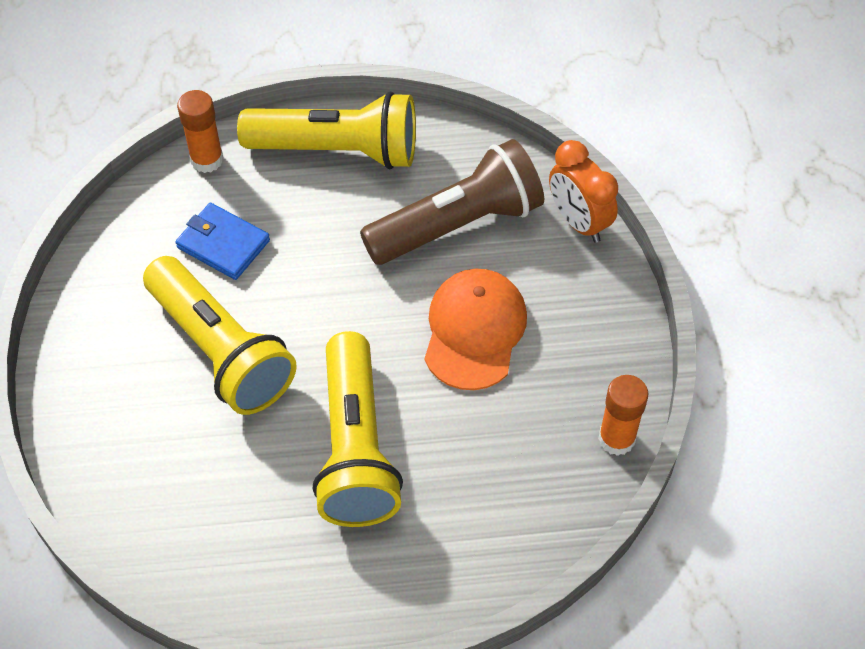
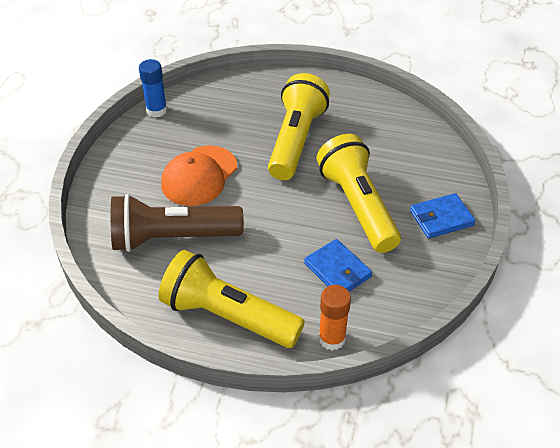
camera: 160 degrees left, 10 degrees down
(93, 366) = (441, 218): none -> blue wallet
(578, 222) = (94, 217): orange clock -> none
(616, 439) = (156, 110): orange glue stick -> blue glue stick

